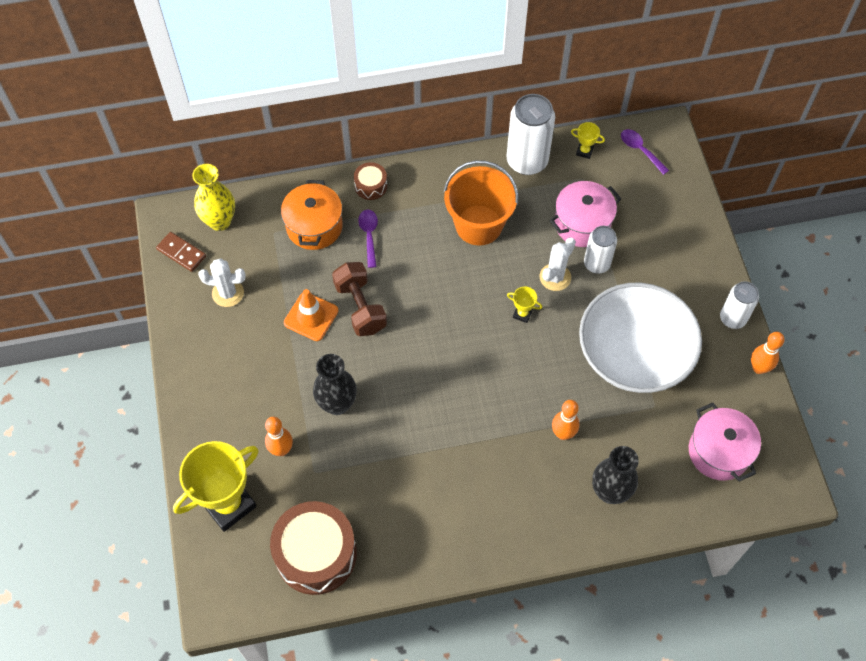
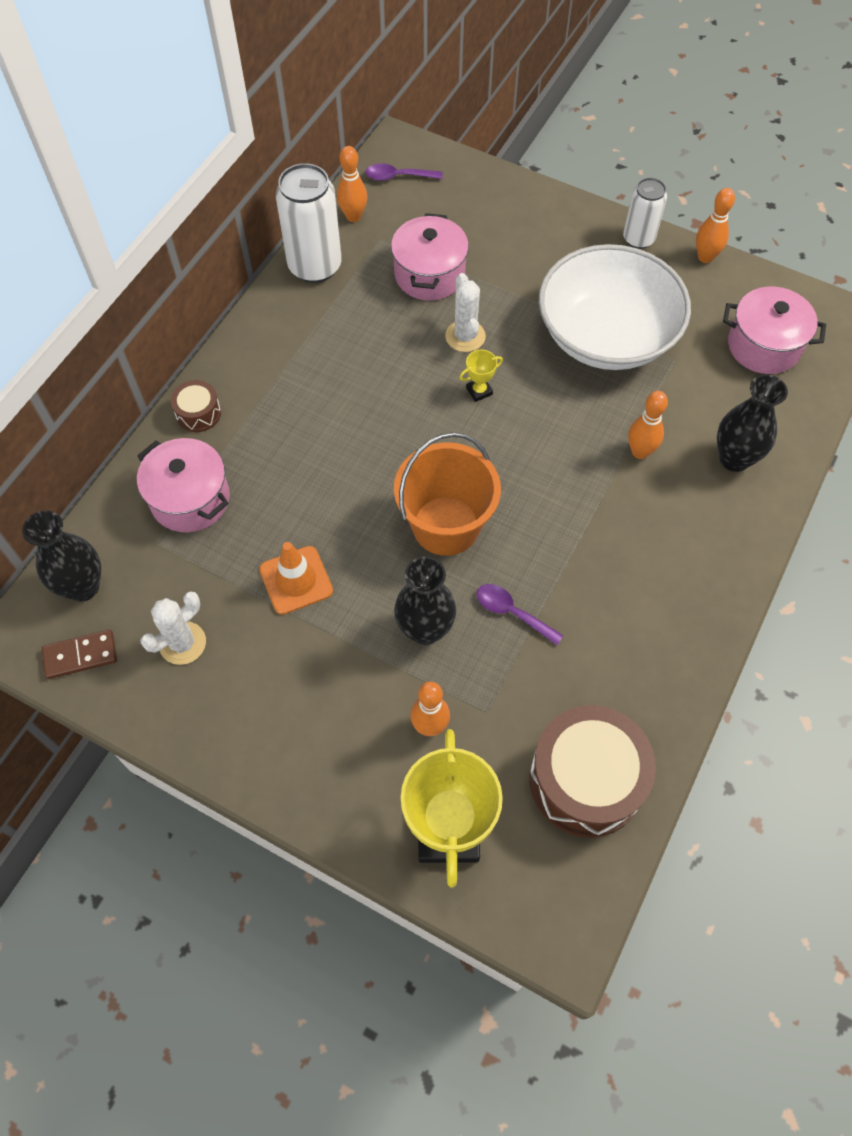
camera: 50 degrees left, 0 degrees up
(220, 221) = (83, 586): yellow vase -> black vase
(314, 226) = (190, 499): orange pot -> pink pot
(360, 307) = (331, 525): brown dumbbell -> none
(369, 235) = (255, 456): purple spoon -> purple spoon (512, 612)
(478, 225) = (344, 355): orange bucket -> orange bucket (446, 525)
(584, 151) = (353, 216): yellow trophy -> orange bowling pin
(596, 264) = (483, 294): white can -> none

